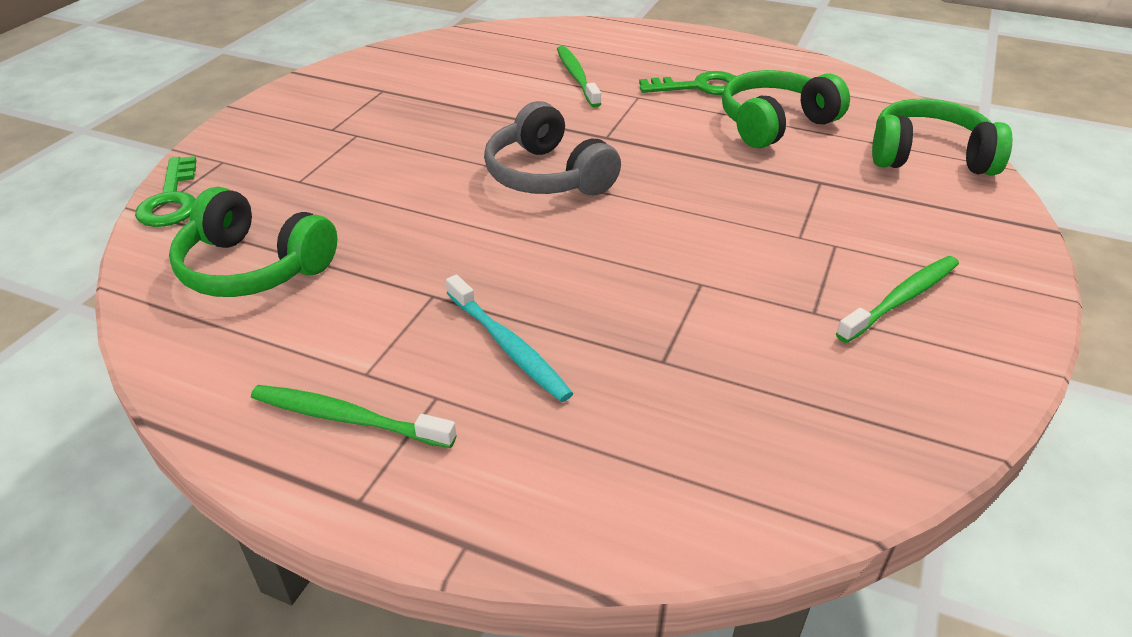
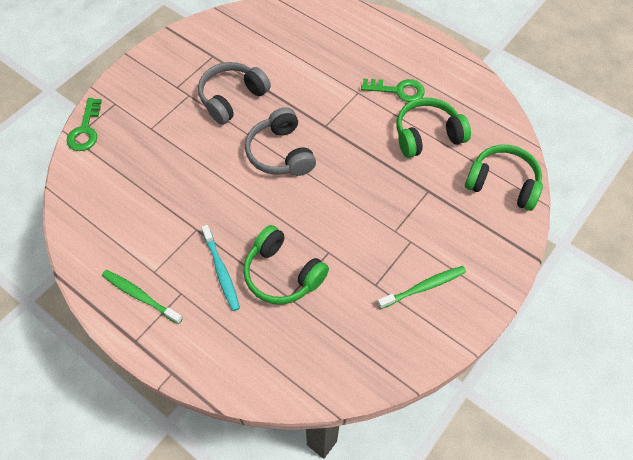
camera: 15 degrees right, 20 degrees up
(254, 267) = (117, 190): green headphones -> green headphones (282, 274)
(435, 128) = (232, 98): none -> grey headphones
(577, 77) = (328, 66): green toothbrush -> none

